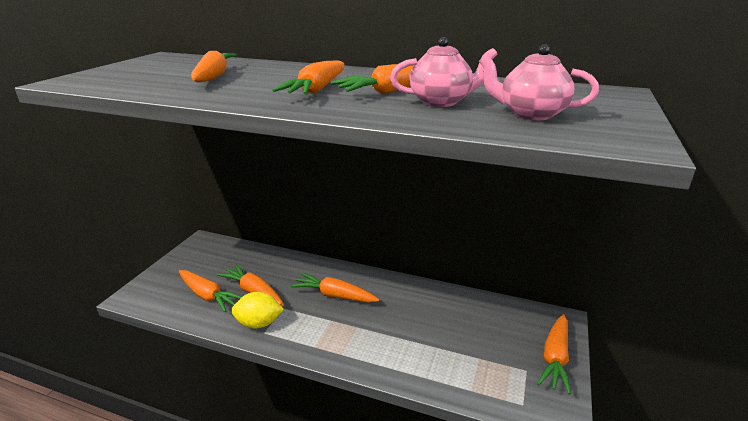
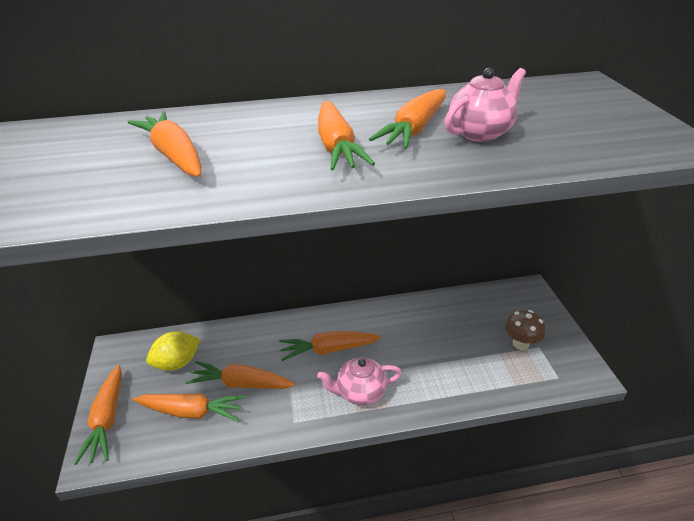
camera: 30 degrees left, 10 degrees up
(259, 323) = (280, 415): yellow lemon -> yellow lemon (177, 363)
(508, 360) = (520, 343): none -> brown mushroom
(531, 114) = (572, 130): pink teapot -> pink teapot (360, 392)
(555, 358) = (550, 326): orange carrot -> orange carrot (107, 419)

